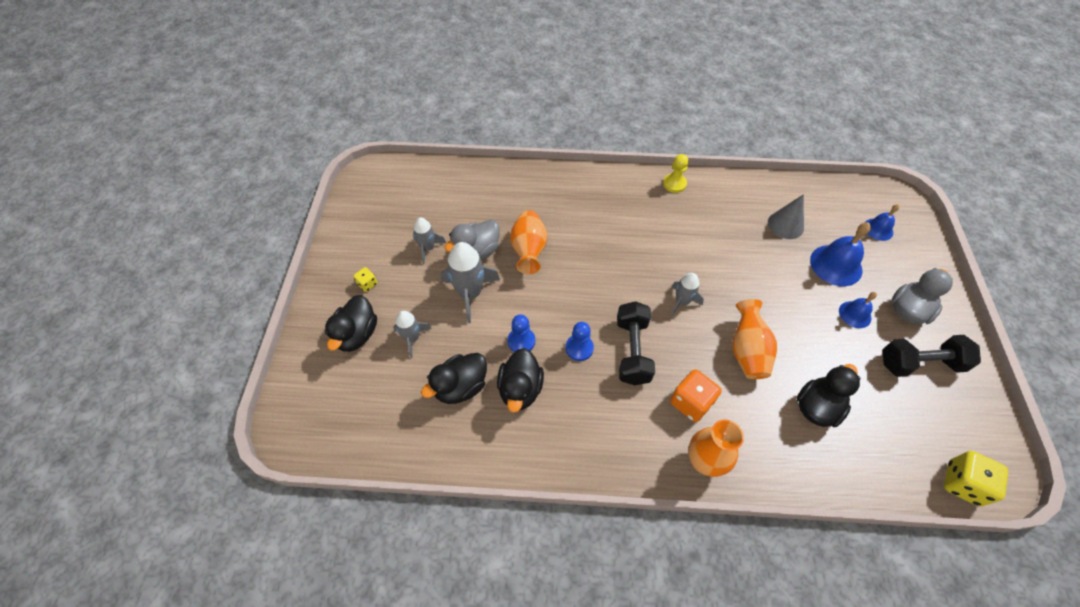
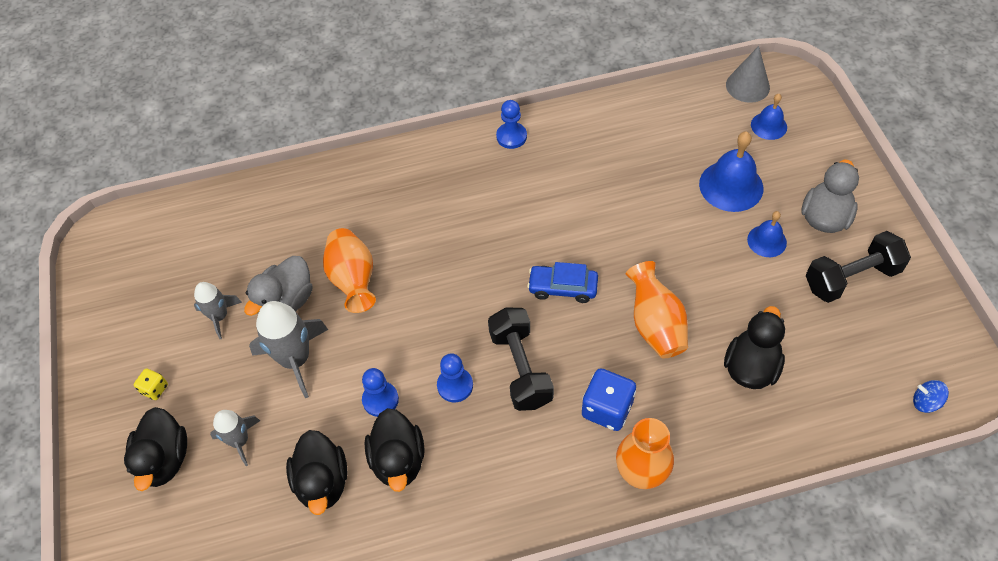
camera: 15 degrees left, 0 degrees up
(460, 387) = (322, 482): black duck -> black duck turned 45 degrees counterclockwise
(674, 184) = (511, 136): yellow pawn -> blue pawn
(682, 302) = (562, 288): grey rocket -> blue car
(691, 402) = (607, 409): orange dice -> blue dice
(785, 225) = (660, 152): grey cone -> grey cone (747, 86)
(962, 483) = (925, 402): yellow dice -> blue spinning top

